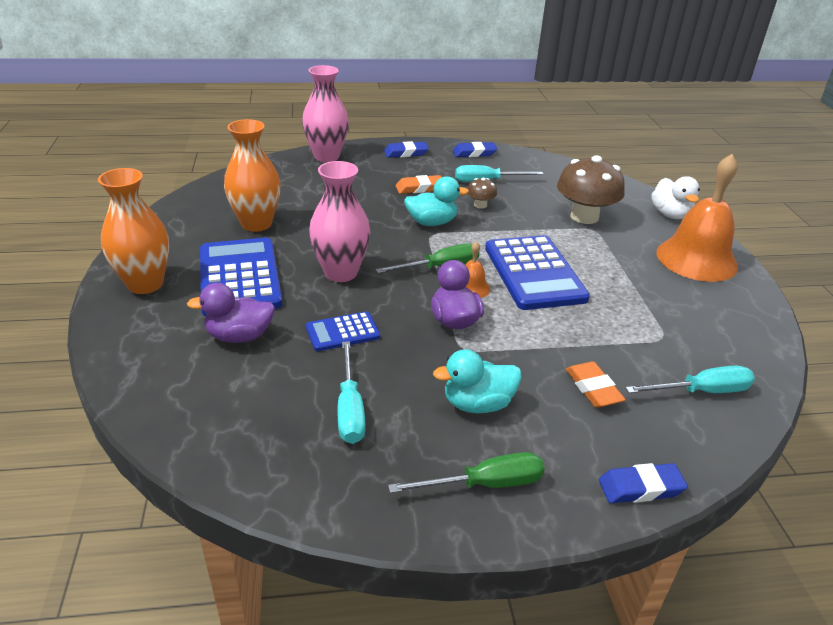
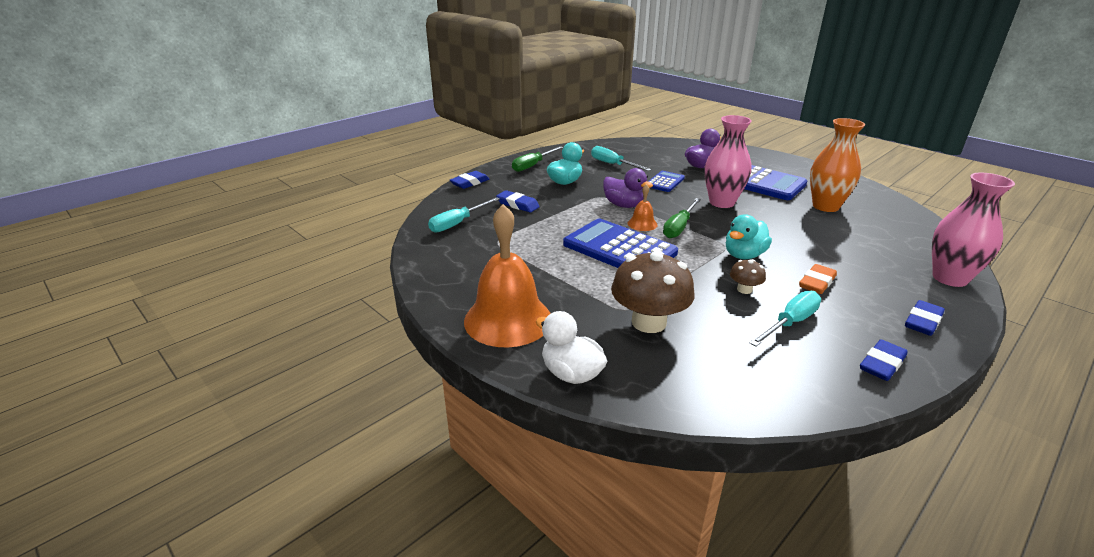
camera: 145 degrees right, 5 degrees down
(145, 284) = (784, 165): orange vase -> none
(593, 388) = (518, 204): orange eraser -> blue eraser

